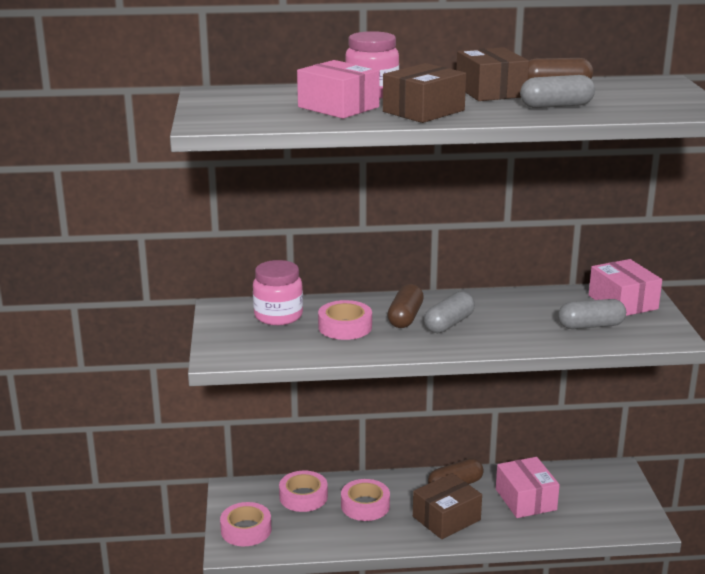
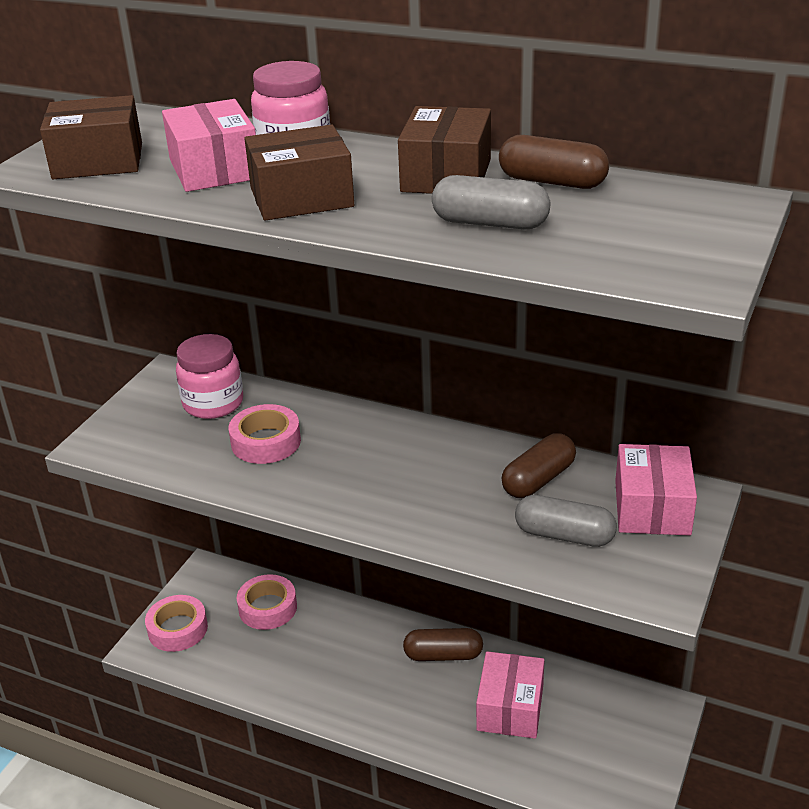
camera: 30 degrees right, 10 degrees up
(365, 505) = (321, 645): pink tape -> none
(405, 317) = (347, 448): brown capsule -> brown capsule (538, 480)
(446, 518) = (395, 698): brown box -> brown box (98, 161)
(449, 324) = (387, 475): grey capsule -> none

